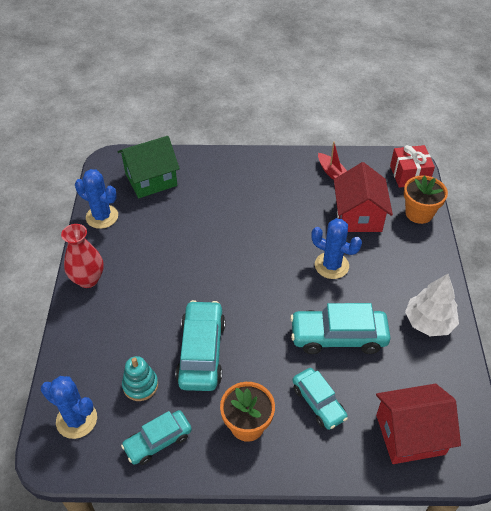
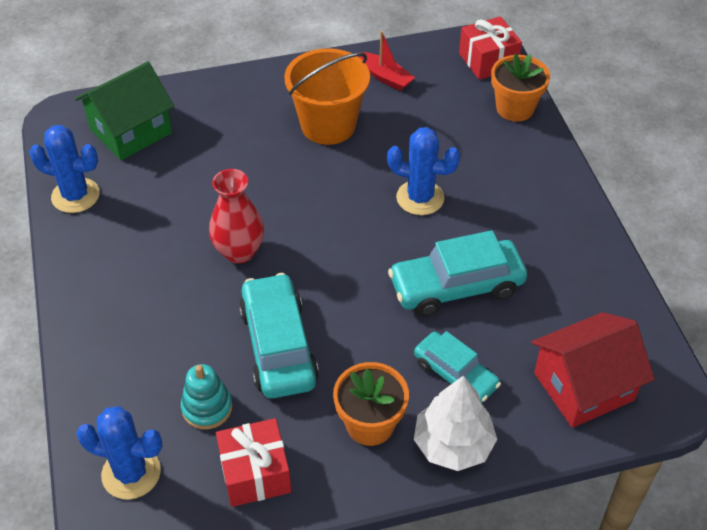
camera: 15 degrees left, 0 degrees up
(88, 279) = (84, 285): red vase -> red vase (239, 252)
(158, 441) = (255, 473): turquoise car -> red gift
(283, 200) = (328, 125): none -> orange bucket
(358, 216) = (436, 126): red house -> none
(429, 322) = (567, 243): white tree -> white tree (453, 444)

